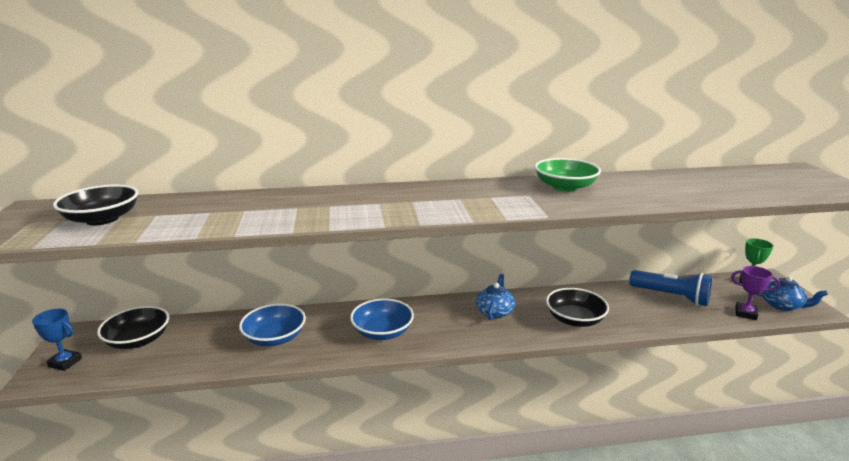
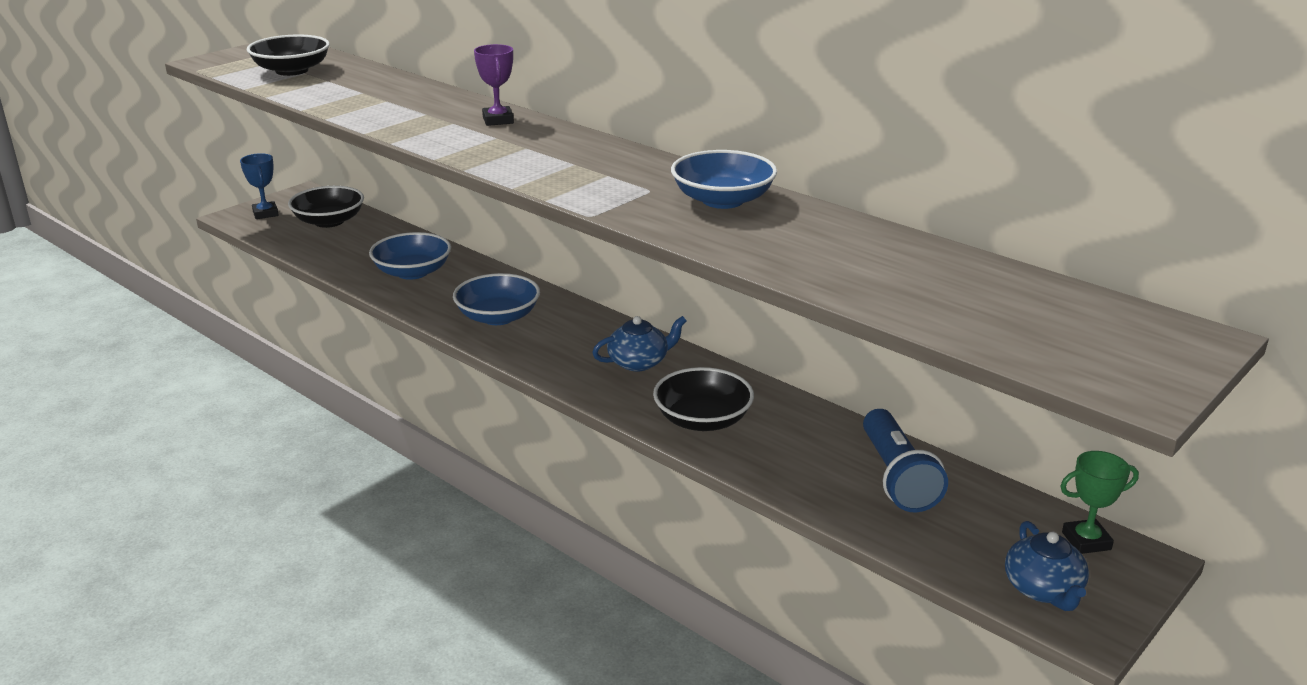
camera: 50 degrees right, 5 degrees up
(565, 187) = (723, 200): green bowl -> blue bowl
(745, 313) = (949, 556): purple trophy -> purple trophy (498, 120)

